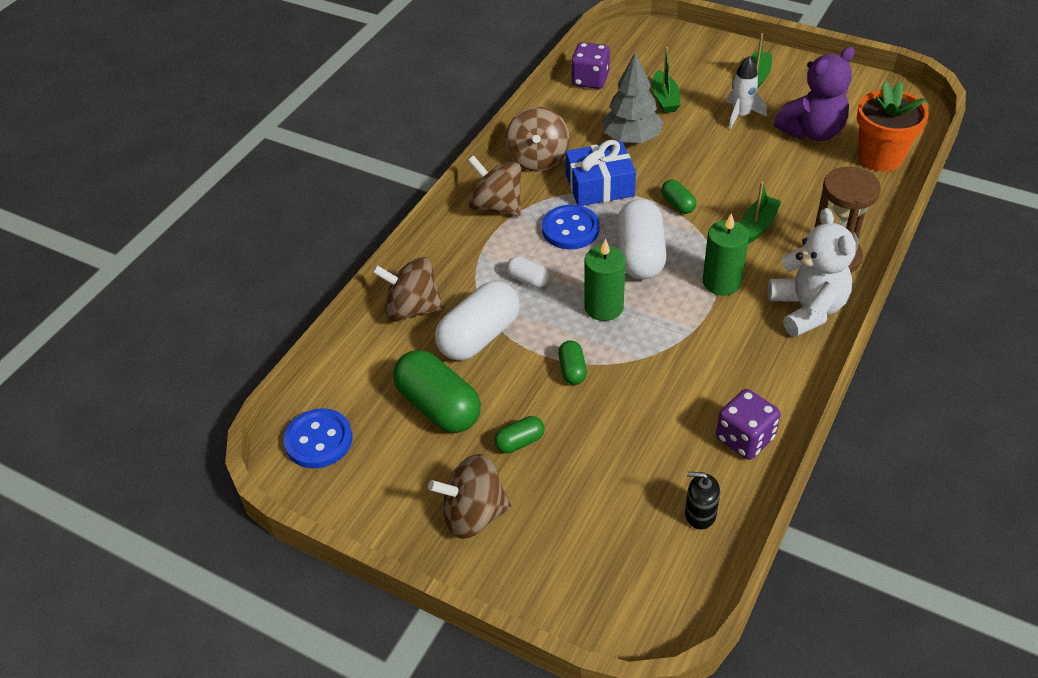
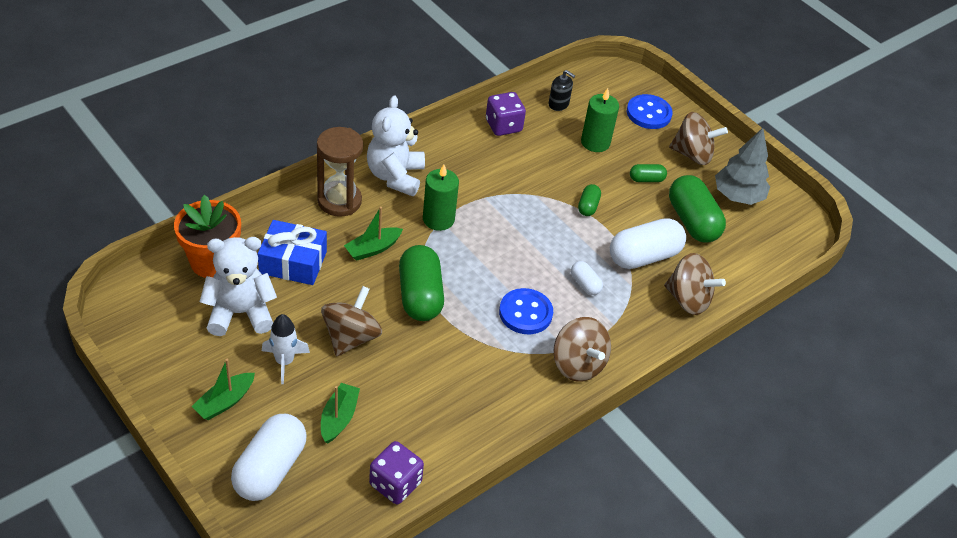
camera: 165 degrees left, 0 degrees up
(318, 440) = (782, 234): blue button -> blue button (648, 113)
(538, 159) = (512, 400): brown spinning top -> brown spinning top (351, 337)
(599, 185) = (473, 344): blue gift -> blue gift (293, 262)
(604, 307) = (539, 238): green candle -> green candle (595, 142)
(631, 139) = (408, 383): grey tree -> grey tree (737, 196)
(640, 255) = (484, 266): white capsule -> white capsule (270, 469)
(677, 204) = (420, 296): green capsule -> green capsule, size x2.05
(812, 132) = (240, 313): purple teddy bear -> white teddy bear

